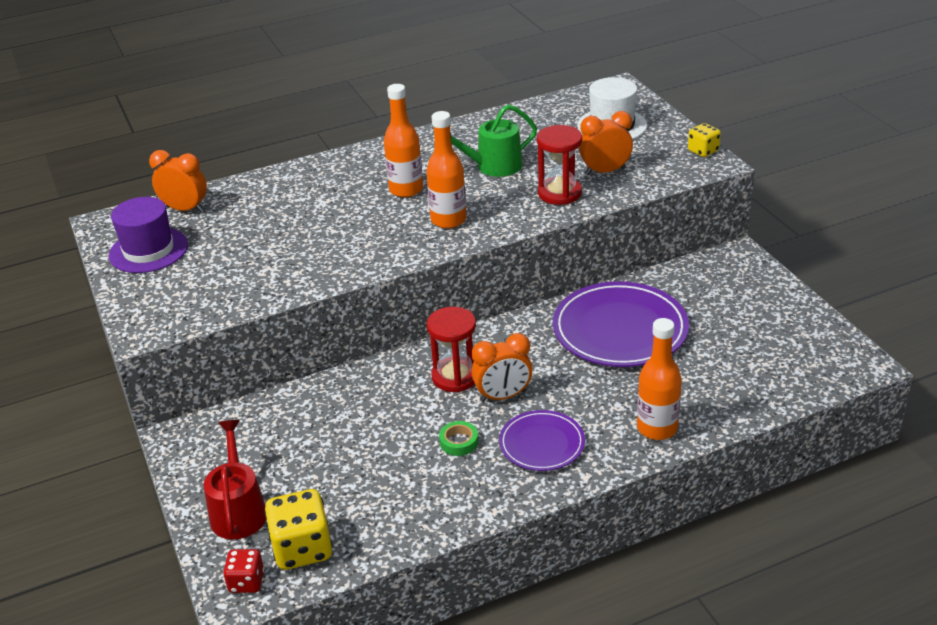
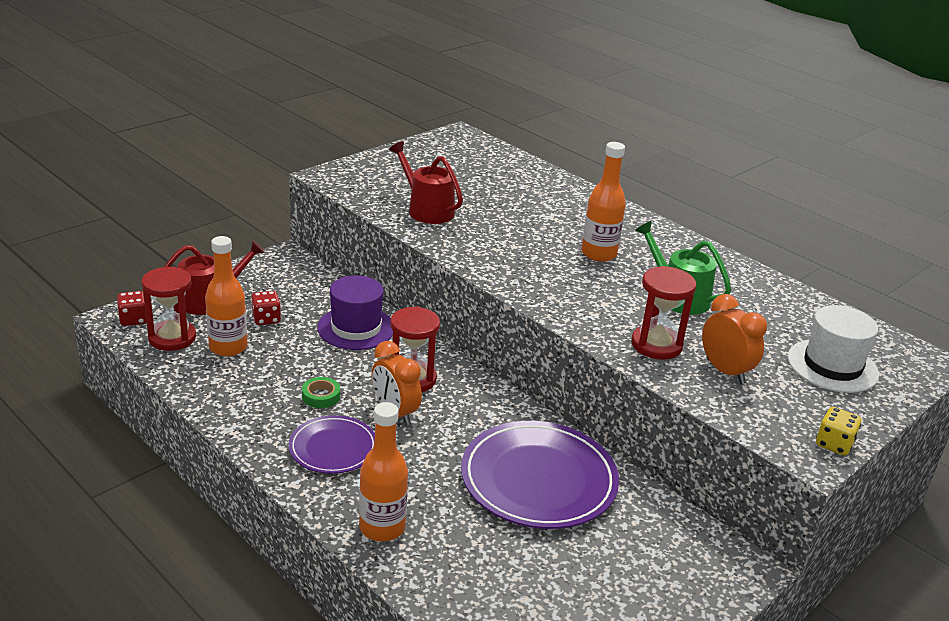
camera: 65 degrees right, 5 degrees down
(148, 250) = (433, 157): purple hat -> purple hat (356, 328)
(185, 209) = (498, 160): orange clock -> none
(267, 273) = (427, 210): none -> red watering can
(302, 467) = (266, 319): none -> red dice
(302, 548) = (172, 338): yellow dice -> red hourglass
(448, 220) = (561, 284): orange bottle -> orange bottle (228, 347)

